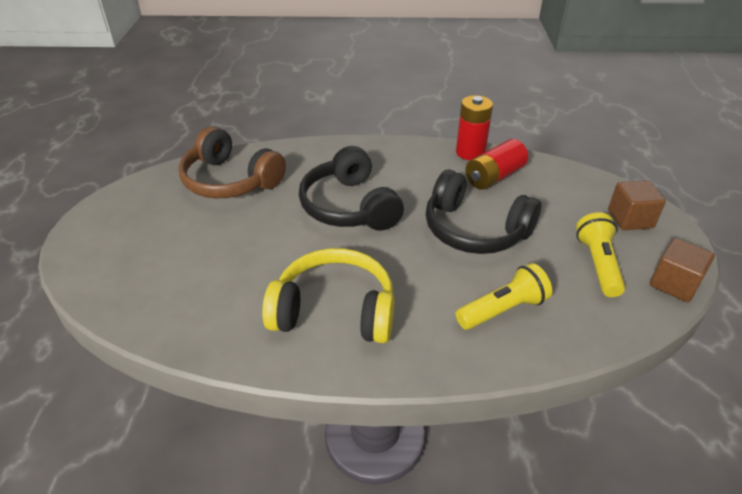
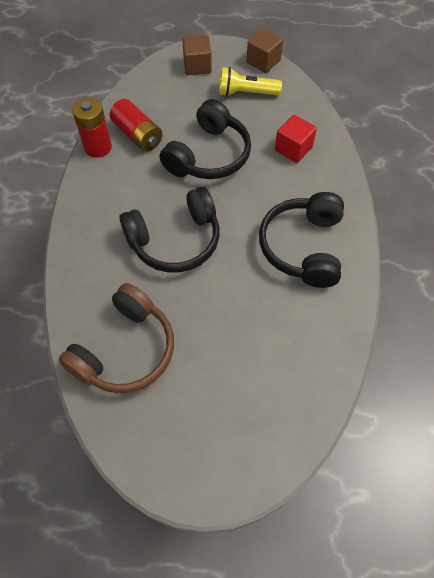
camera: 90 degrees left, 20 degrees up
(334, 311) = (303, 247): yellow headphones -> black headphones
(503, 310) = (293, 149): yellow flashlight -> red cube

